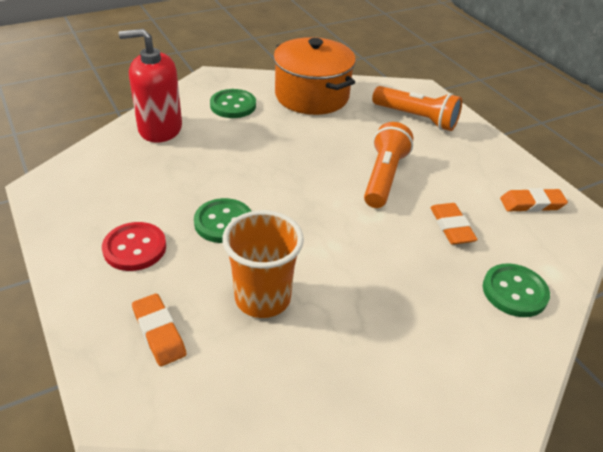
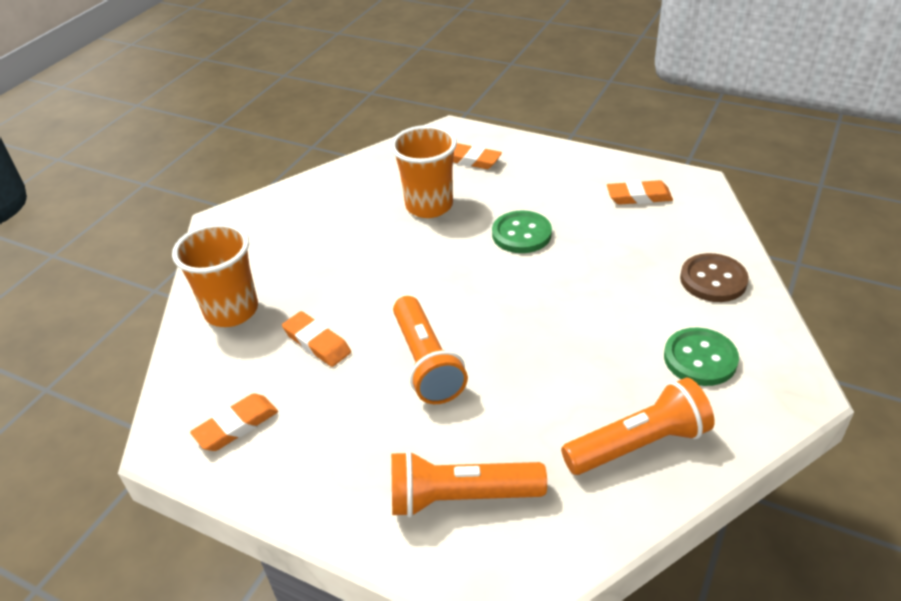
camera: 150 degrees right, 0 degrees up
(98, 199) = (639, 197): none -> orange eraser
(135, 248) = (556, 186): red button -> none
(160, 128) = (713, 280): red soap dispenser -> brown button
(312, 96) = (638, 444): orange pot -> orange flashlight
(514, 292) = (231, 311): green button -> orange cup

